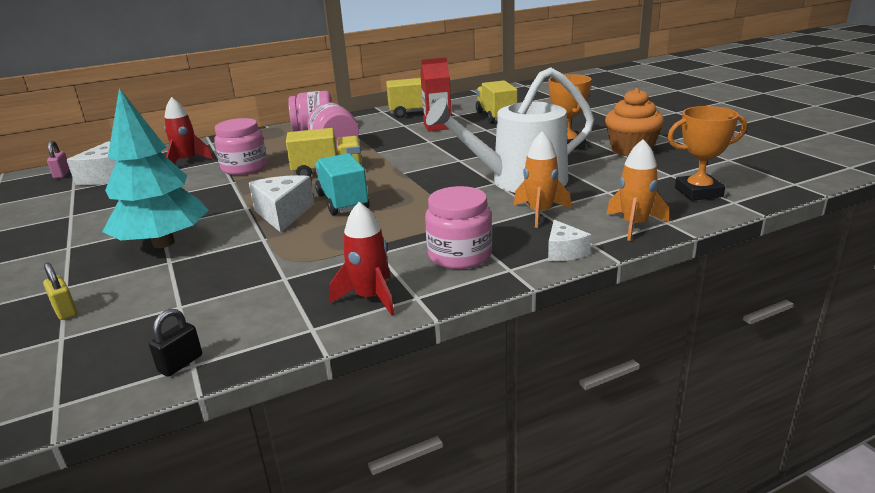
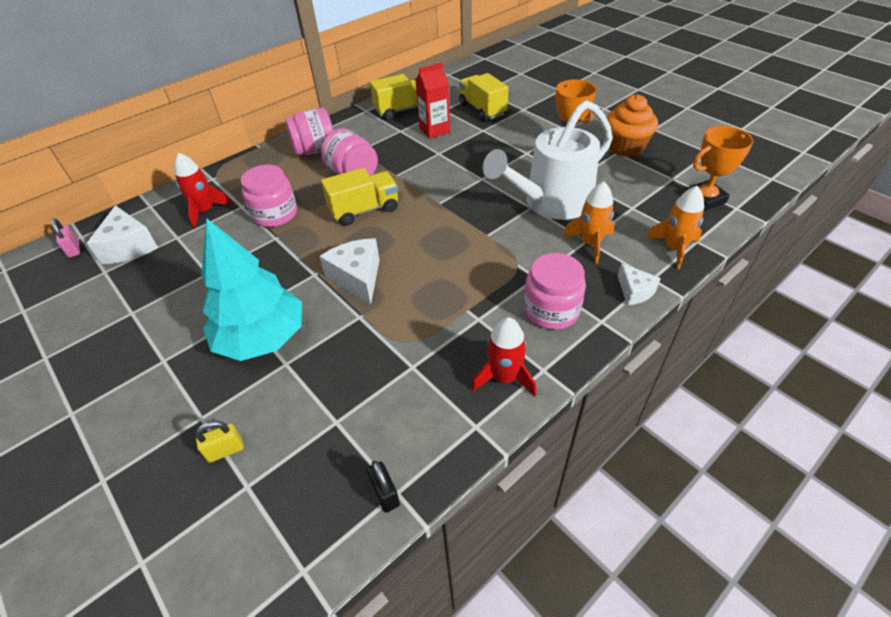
camera: 15 degrees left, 20 degrees up
(65, 311) = (225, 450): yellow padlock -> yellow padlock turned 60 degrees counterclockwise
(180, 364) = (385, 494): black padlock -> black padlock turned 45 degrees counterclockwise
(342, 202) = (405, 253): turquoise truck -> none

